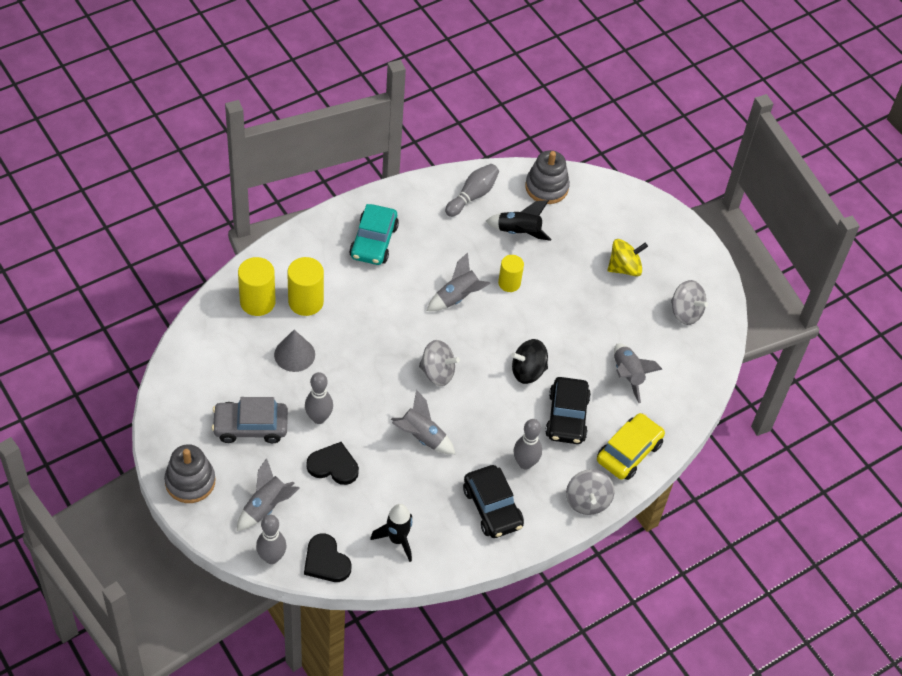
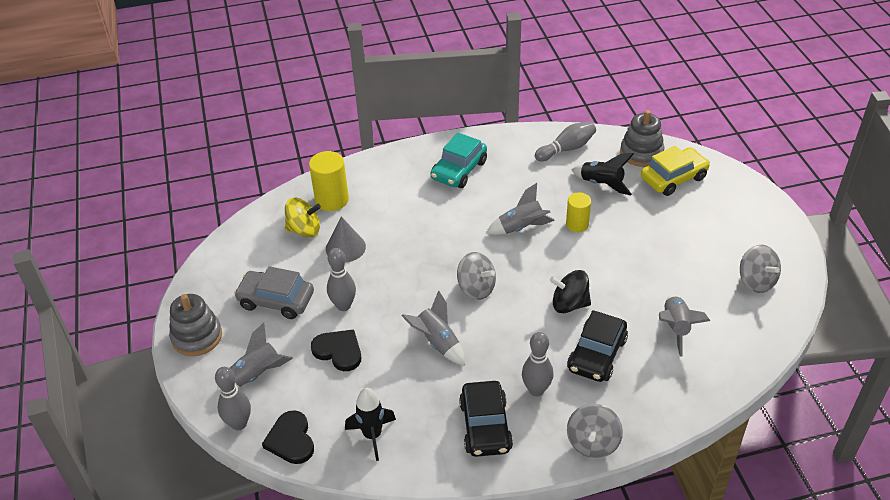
camera: 25 degrees right, 10 degrees down
(306, 302) = (375, 207): yellow cylinder -> none
(624, 268) = (700, 231): yellow spinning top -> yellow spinning top (304, 230)
(629, 452) = (655, 403): yellow car -> yellow car (673, 178)

